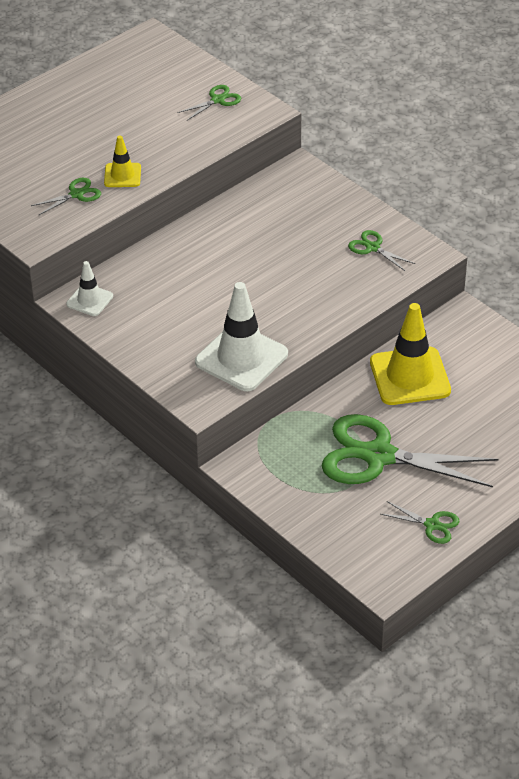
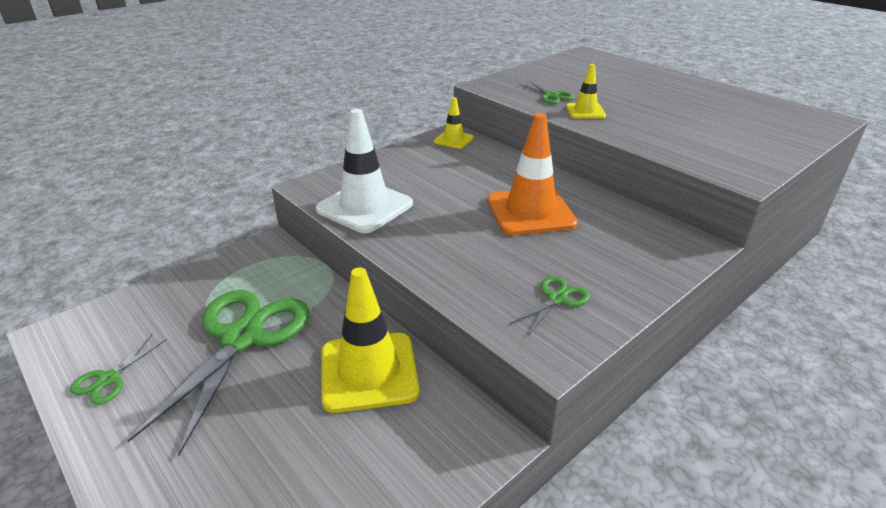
camera: 90 degrees right, 10 degrees down
(89, 300) = (453, 140): white traffic cone -> yellow traffic cone
(217, 100) = (743, 151): green scissors -> none
(250, 252) = (530, 212): none -> orange traffic cone

